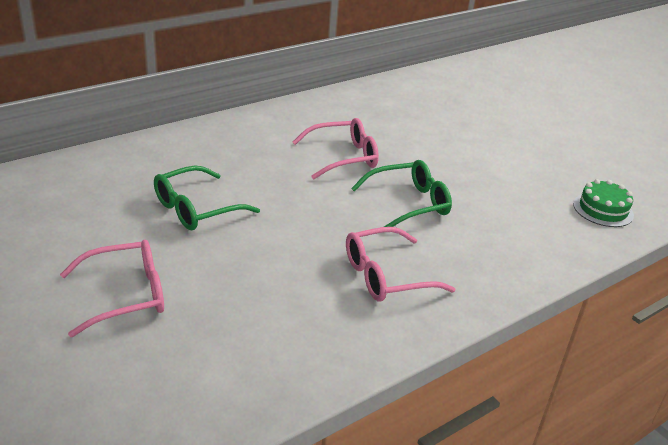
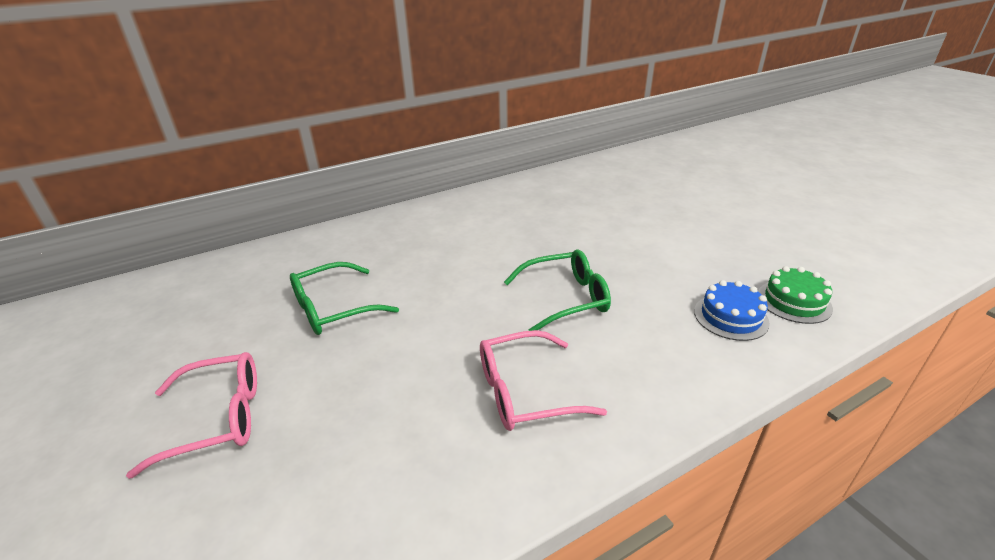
camera: 10 degrees right, 0 degrees up
(343, 157) = (503, 247): pink glasses -> none
(551, 221) = (730, 317): none -> blue cake

